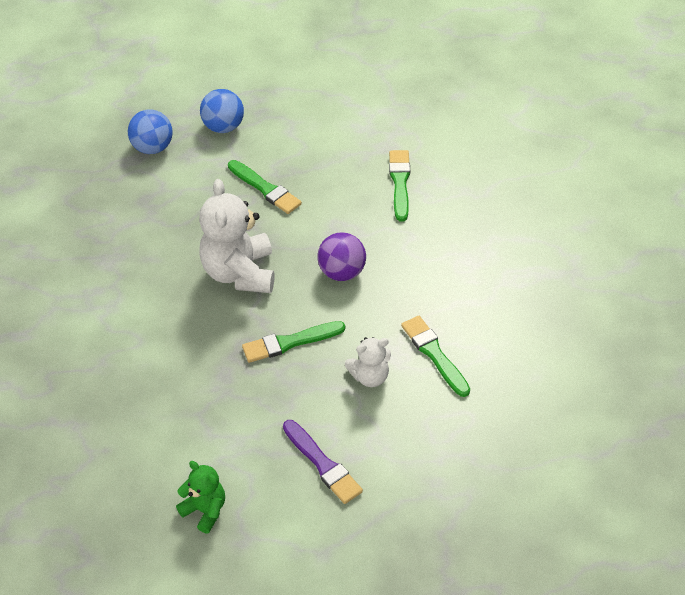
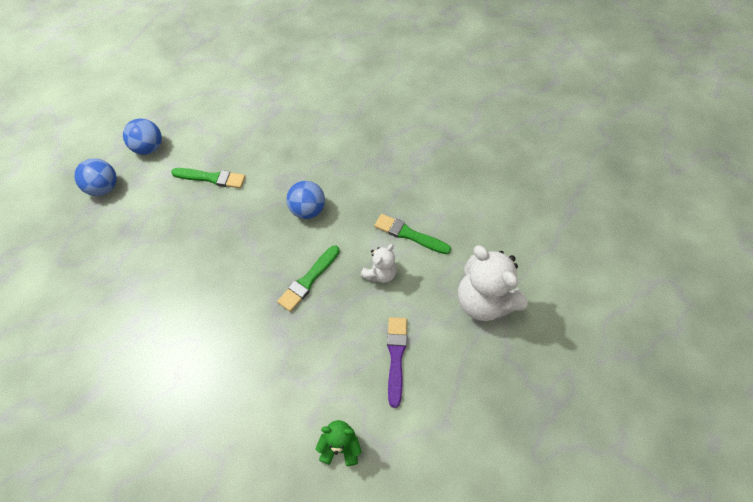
camera: 35 degrees left, 10 degrees up
(240, 273) = (236, 248): white teddy bear -> white teddy bear (484, 301)
(323, 464) = (396, 356): purple brush -> purple brush turned 105 degrees counterclockwise
(342, 272) = (308, 210): purple ball -> blue ball
(400, 183) = (301, 130): green brush -> none

